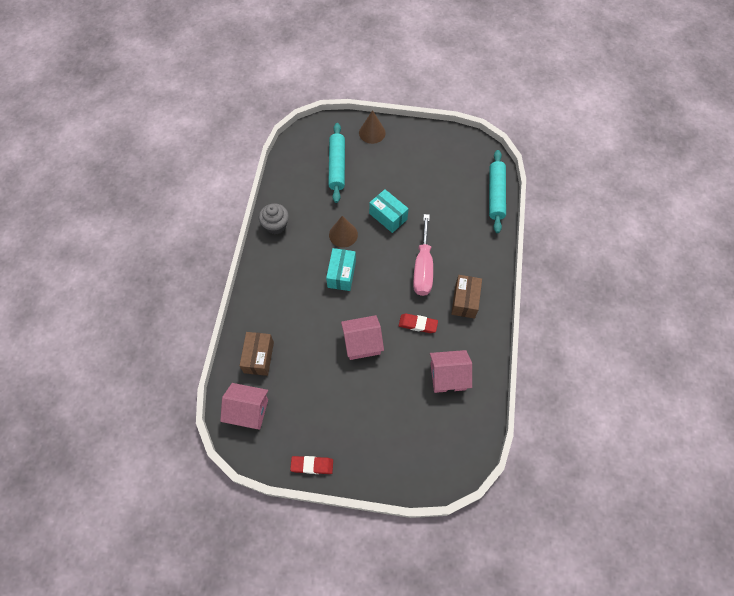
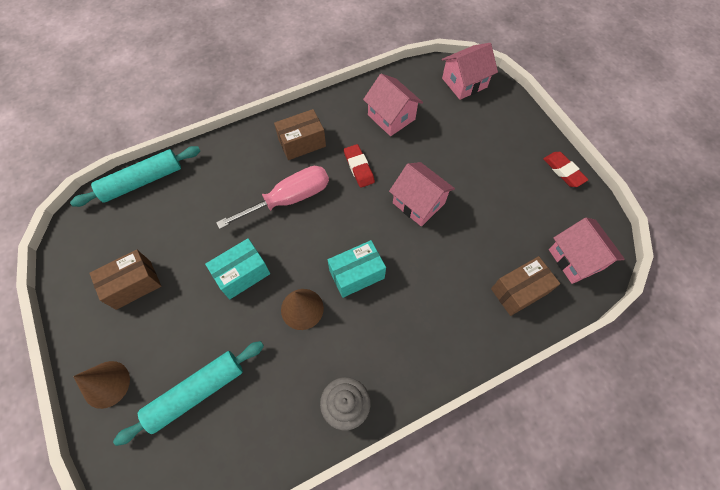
camera: 125 degrees left, 0 degrees up
(388, 216) = (242, 274): turquoise box -> turquoise box turned 45 degrees clockwise
(421, 163) = (133, 284): none -> brown box
(445, 460) = (464, 83): none -> pink house

